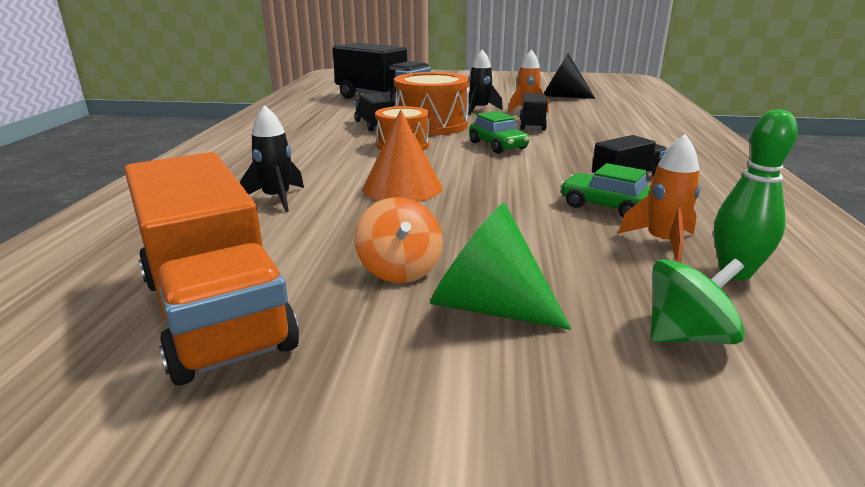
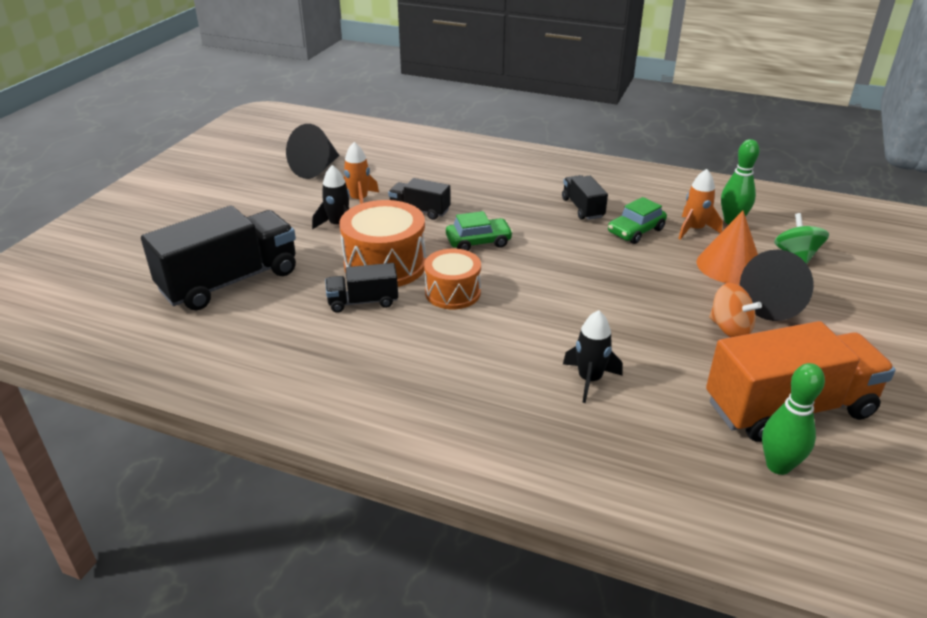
camera: 75 degrees left, 10 degrees up
(101, 300) = (778, 465): none -> green bowling pin
(400, 270) = (730, 329): orange spinning top -> orange spinning top turned 45 degrees clockwise
(402, 187) = (578, 308): orange cone -> orange cone (729, 266)
(487, 306) = (774, 305): green cone -> black cone

